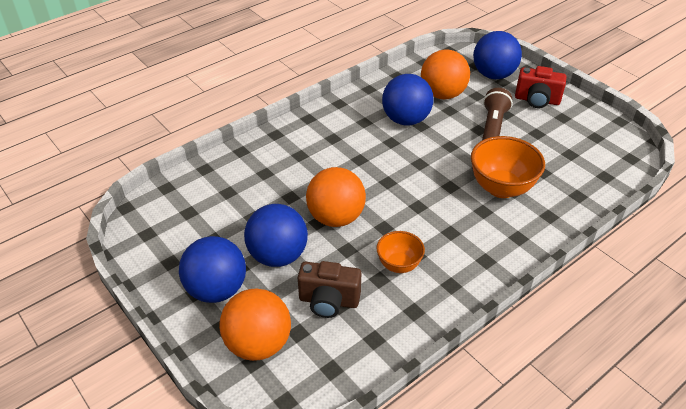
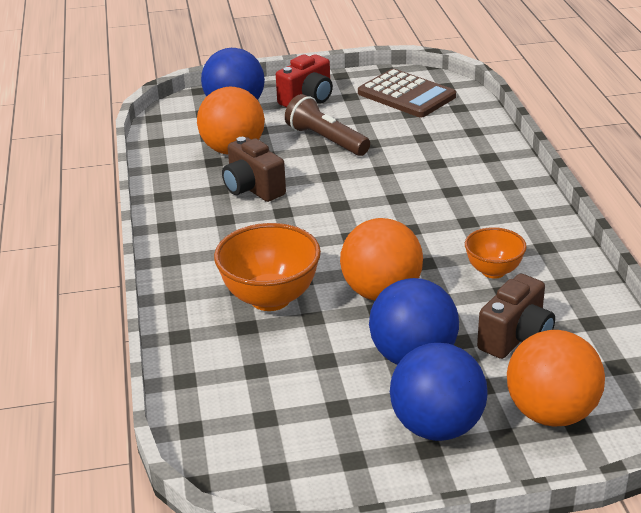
camera: 60 degrees left, 10 degrees down
(406, 120) = (253, 189): blue ball -> brown camera
(501, 188) = (426, 168): orange bowl -> orange bowl (270, 298)
(594, 143) = (406, 95): none -> brown calculator

